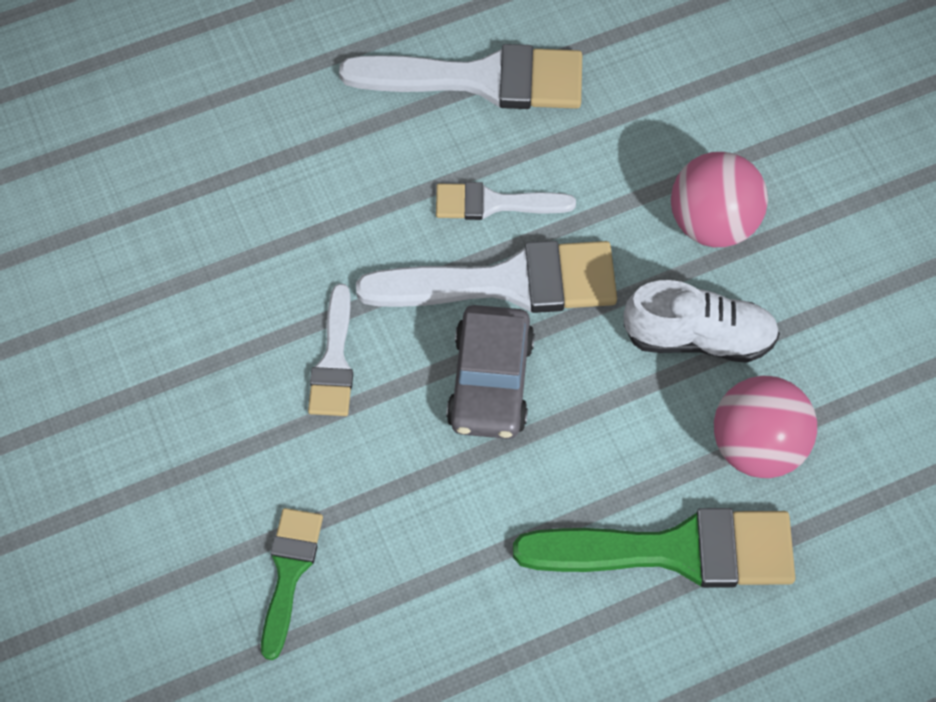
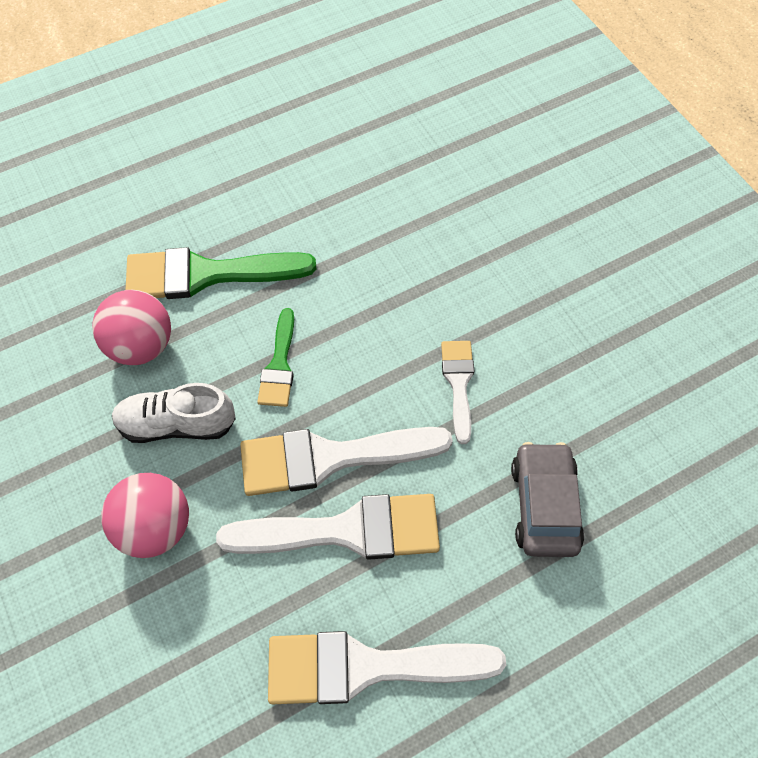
camera: 175 degrees right, 0 degrees up
(289, 573) = (462, 243): green brush -> green brush (279, 364)
(490, 382) = (338, 377): grey car -> grey car (544, 505)
(494, 203) = (345, 531): white brush -> white brush, size x1.80

